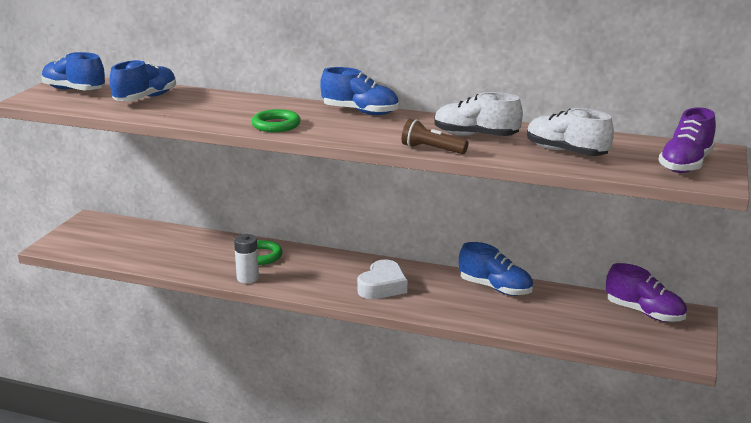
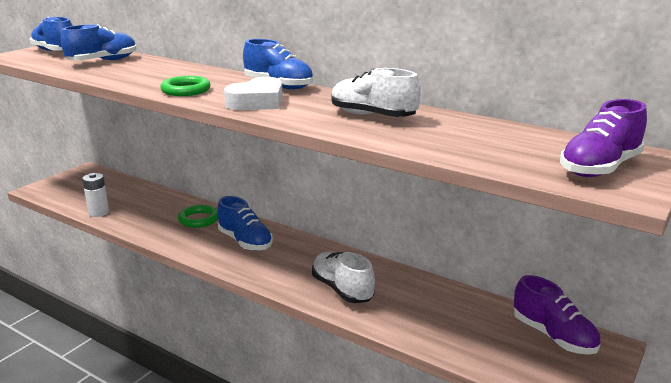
camera: 15 degrees right, 0 degrees up
(248, 278) = (172, 239): white battery -> white battery (99, 212)
(382, 286) = (289, 264): white heart -> white heart (257, 102)
(432, 149) = (312, 125): brown flashlight -> none
(495, 288) = (400, 282): blue shoe -> blue shoe (245, 242)
(566, 152) = (459, 141): white shoe -> white shoe (342, 289)

